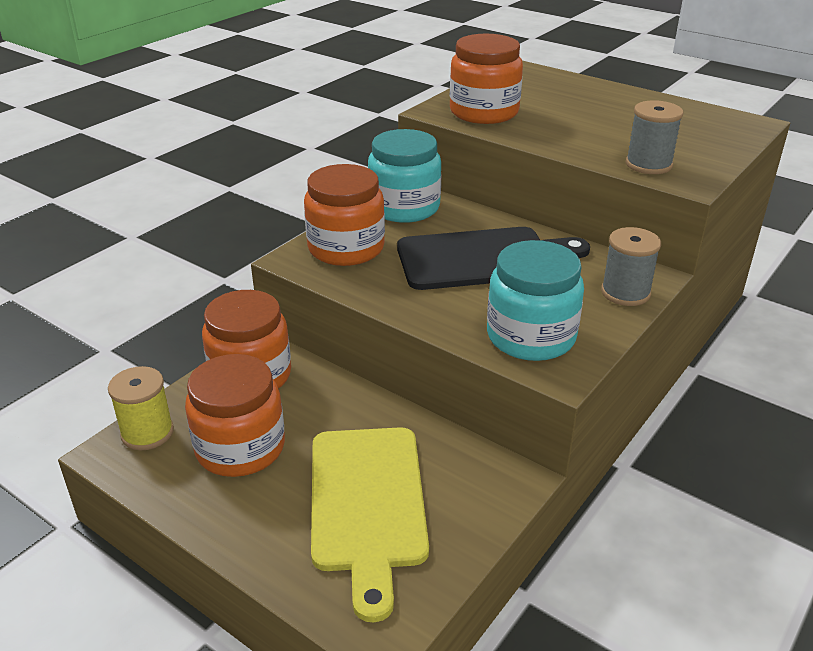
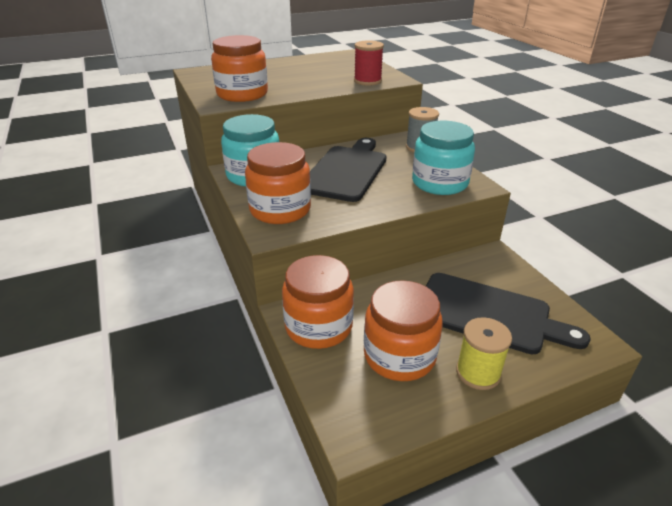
camera: 60 degrees left, 0 degrees up
(147, 433) = (345, 405): yellow spool -> yellow spool (478, 373)
(367, 504) = (488, 314): yellow cutting board -> black cutting board
(648, 164) = (367, 81): grey spool -> red spool

